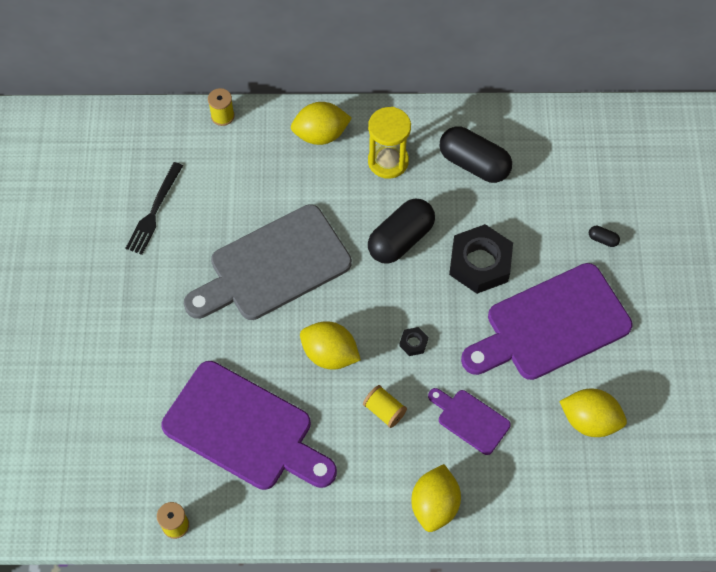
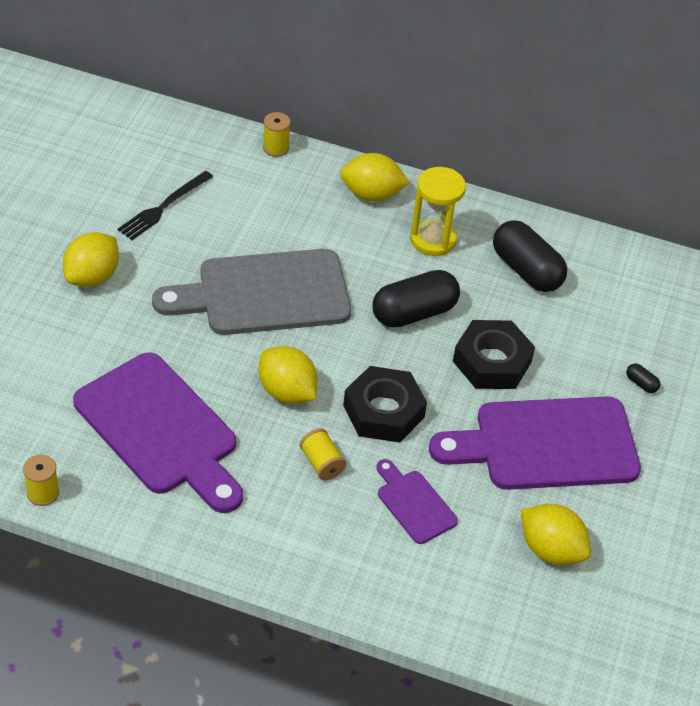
camera: 15 degrees right, 15 degrees down
(413, 343) = (383, 411): black nut -> black nut, size x2.38
(434, 505) = (336, 571): yellow lemon -> yellow lemon (92, 277)

